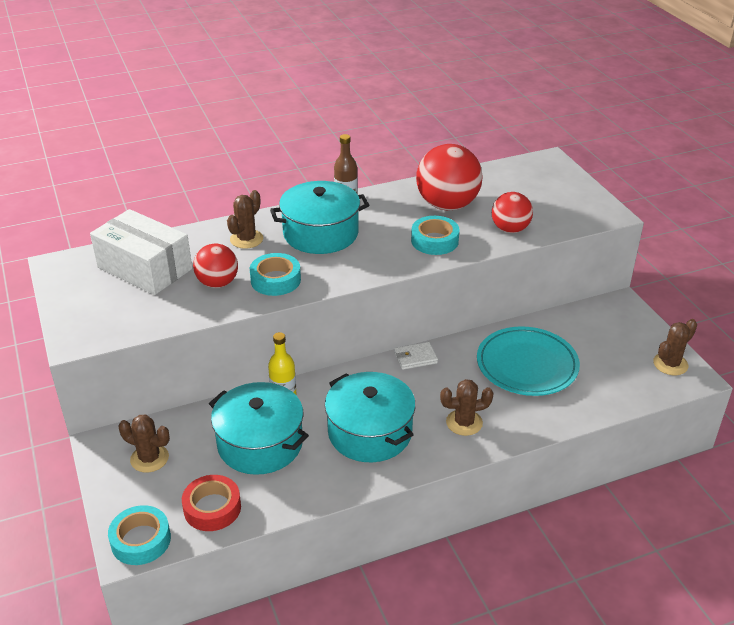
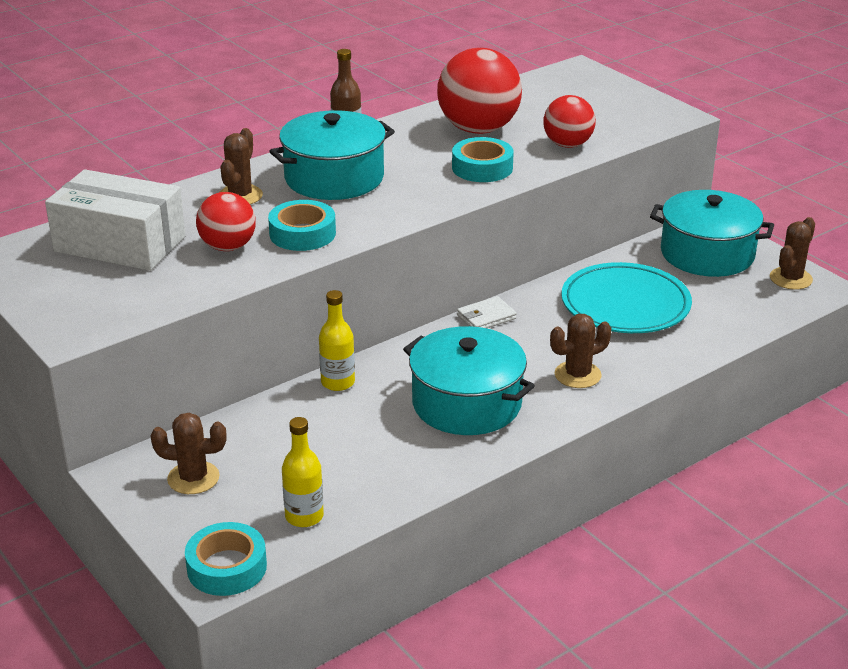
camera: 15 degrees left, 5 degrees down
(212, 508) = (304, 516): red tape -> yellow bottle
(260, 443) = (332, 438): turquoise pot -> turquoise pot (707, 254)

